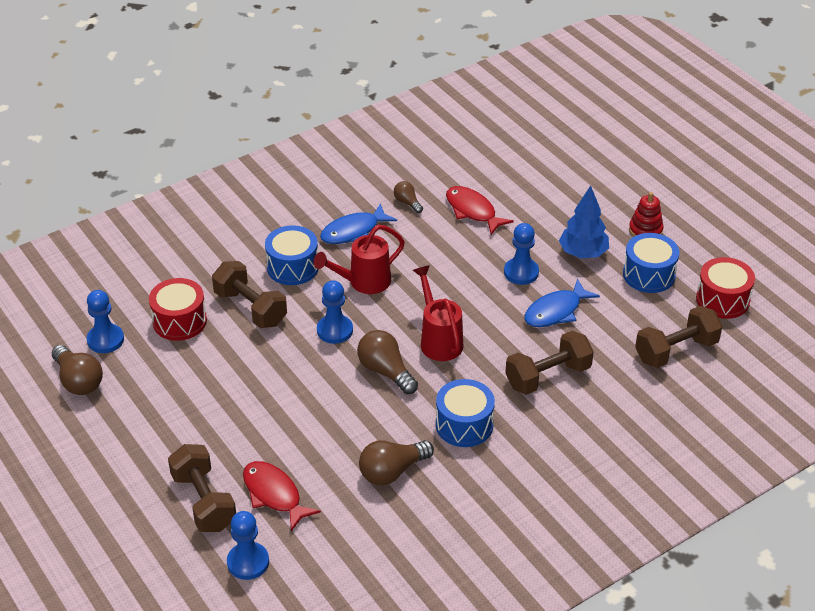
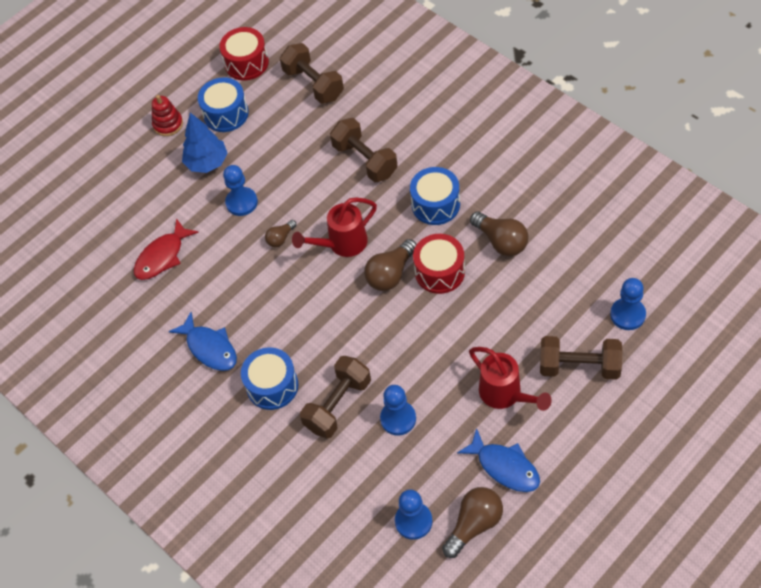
camera: 95 degrees left, 15 degrees up
(179, 321) = (371, 462): red drum -> red drum (439, 272)
(204, 501) = (579, 366): brown dumbbell -> brown dumbbell turned 45 degrees clockwise
(274, 494) = (554, 317): red fish -> none
(334, 330) = (350, 326): blue pawn -> blue pawn (398, 419)
(364, 282) = (281, 320): red watering can -> red watering can (505, 394)
(407, 202) = (158, 313): brown light bulb -> brown light bulb (280, 238)
(556, 311) = (286, 169): blue fish -> blue fish (505, 467)

